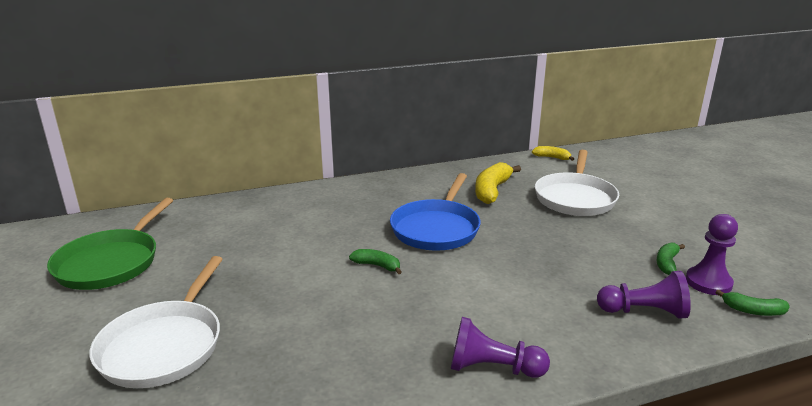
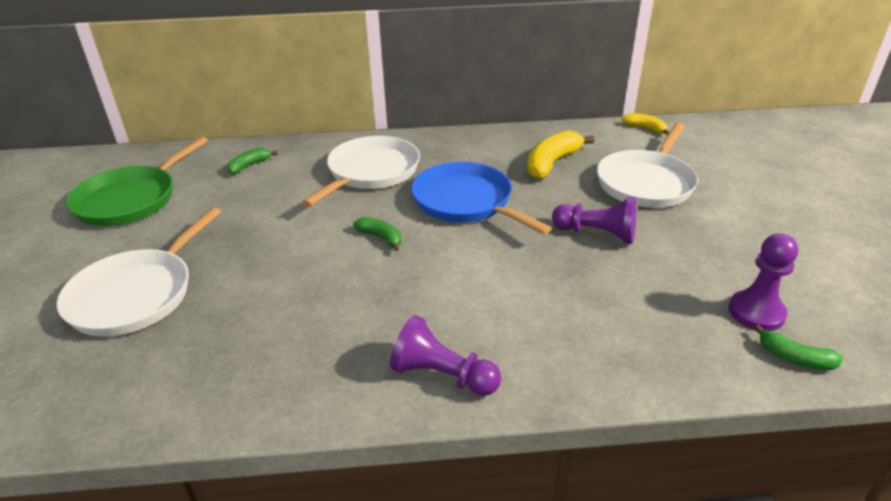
camera: 15 degrees right, 10 degrees up
(338, 213) = (371, 172): none -> white pan
(436, 228) = (466, 202): blue pan -> blue pan turned 105 degrees clockwise
(644, 312) = (653, 337): purple pawn -> purple pawn (597, 233)
(667, 263) = (716, 280): green banana -> green banana (249, 165)

